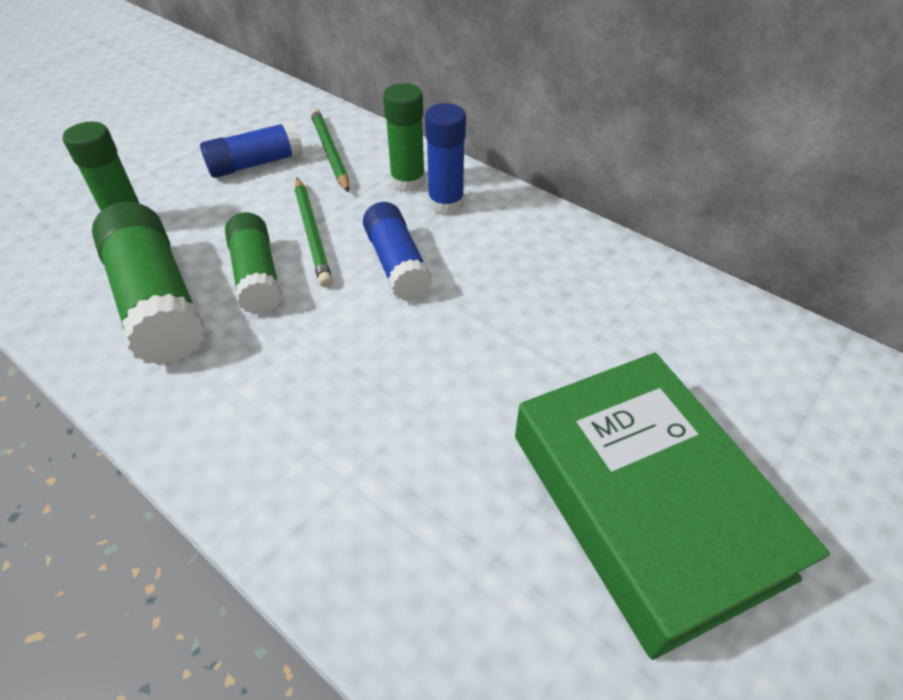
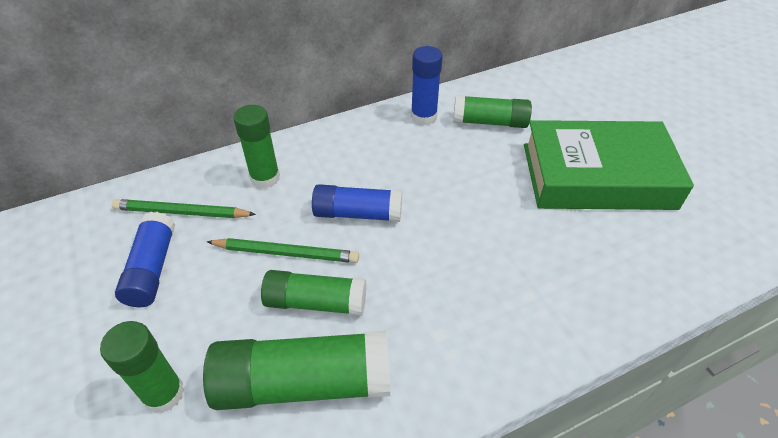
camera: 65 degrees left, 0 degrees up
(446, 203) = (308, 166): blue glue stick -> blue glue stick (423, 116)
(660, 334) = (489, 122): none -> green glue stick

